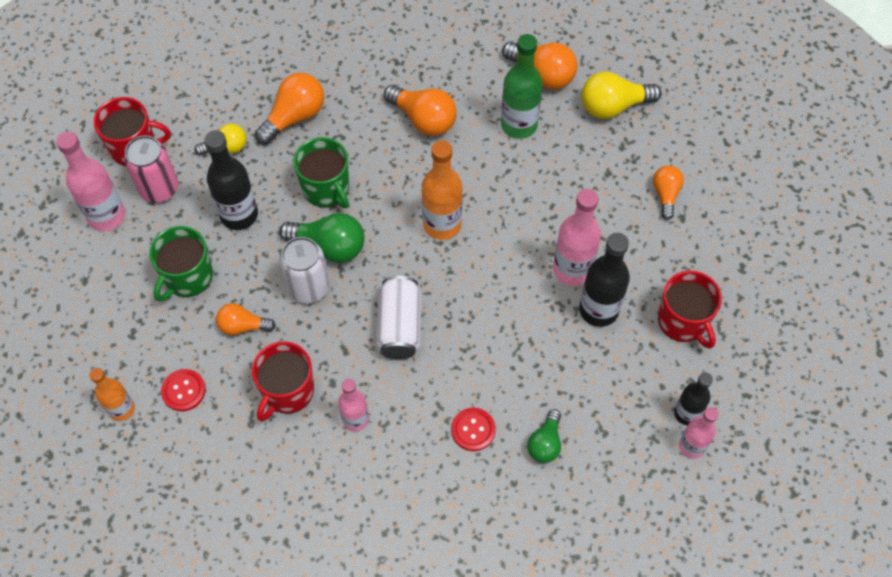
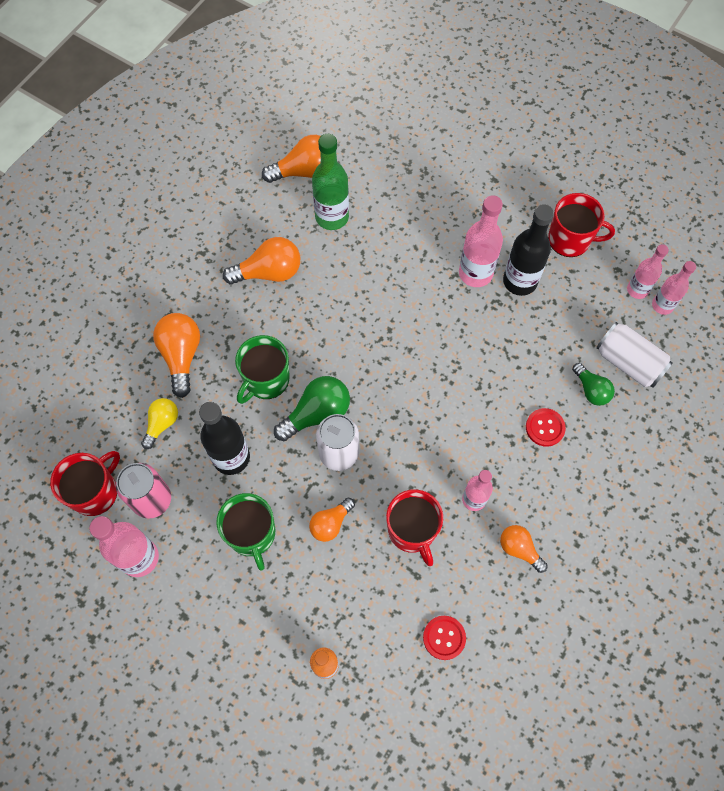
camera: 50 degrees left, 5 degrees up
(183, 390) = (349, 606): red button -> red button (444, 637)
(326, 188) = (266, 380): green mug -> green mug turned 120 degrees clockwise
(400, 326) = (425, 415): white can -> white can (628, 362)
(442, 224) = (367, 326): orange bottle -> none
(613, 106) = (372, 150): yellow light bulb -> none
(666, 195) = (469, 175): orange light bulb -> orange light bulb (519, 549)
(686, 413) = (637, 290): black bottle -> pink bottle

